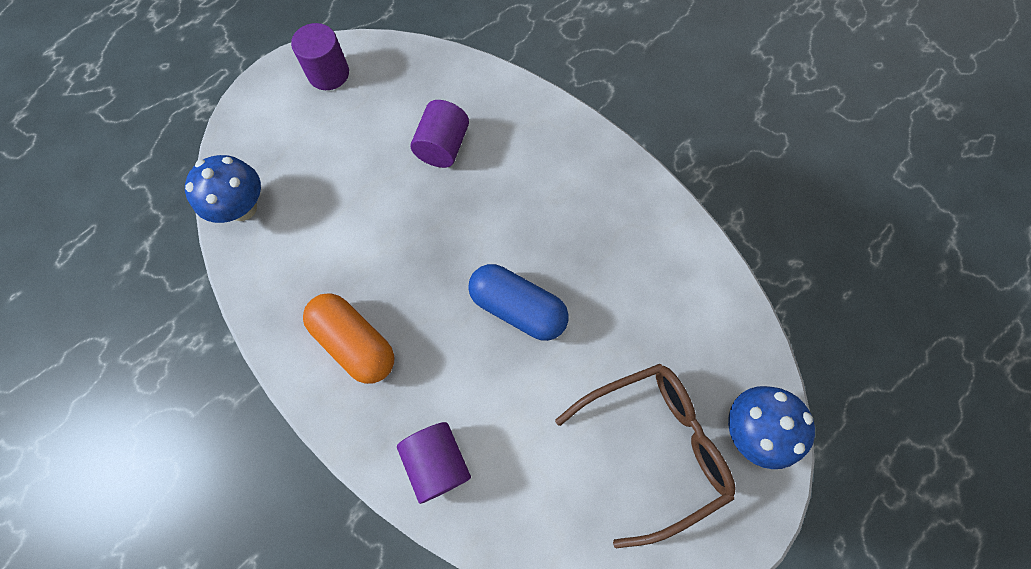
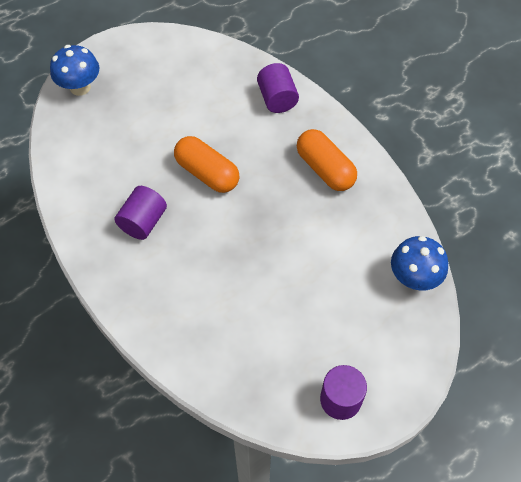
camera: 170 degrees left, 10 degrees down
(443, 147) = (241, 305): purple cylinder -> purple cylinder (143, 222)
(517, 308) = (207, 173): blue capsule -> orange capsule
(653, 447) = (143, 88): brown glasses -> none

